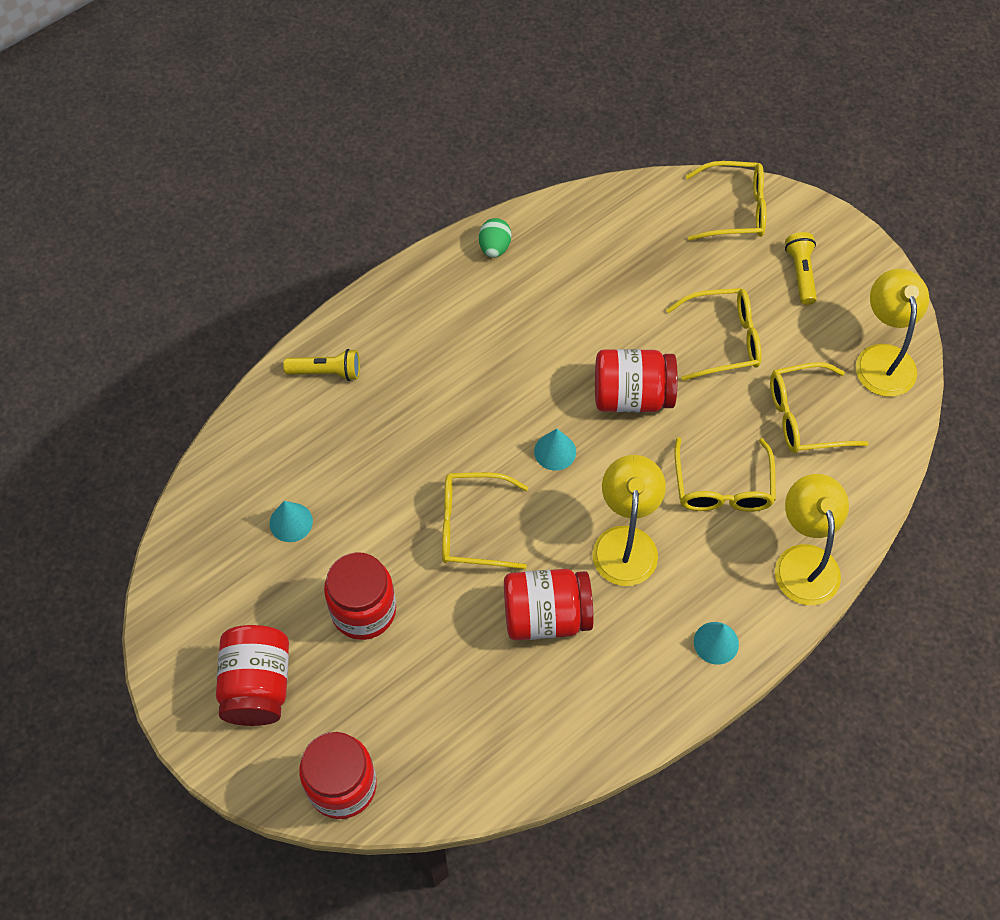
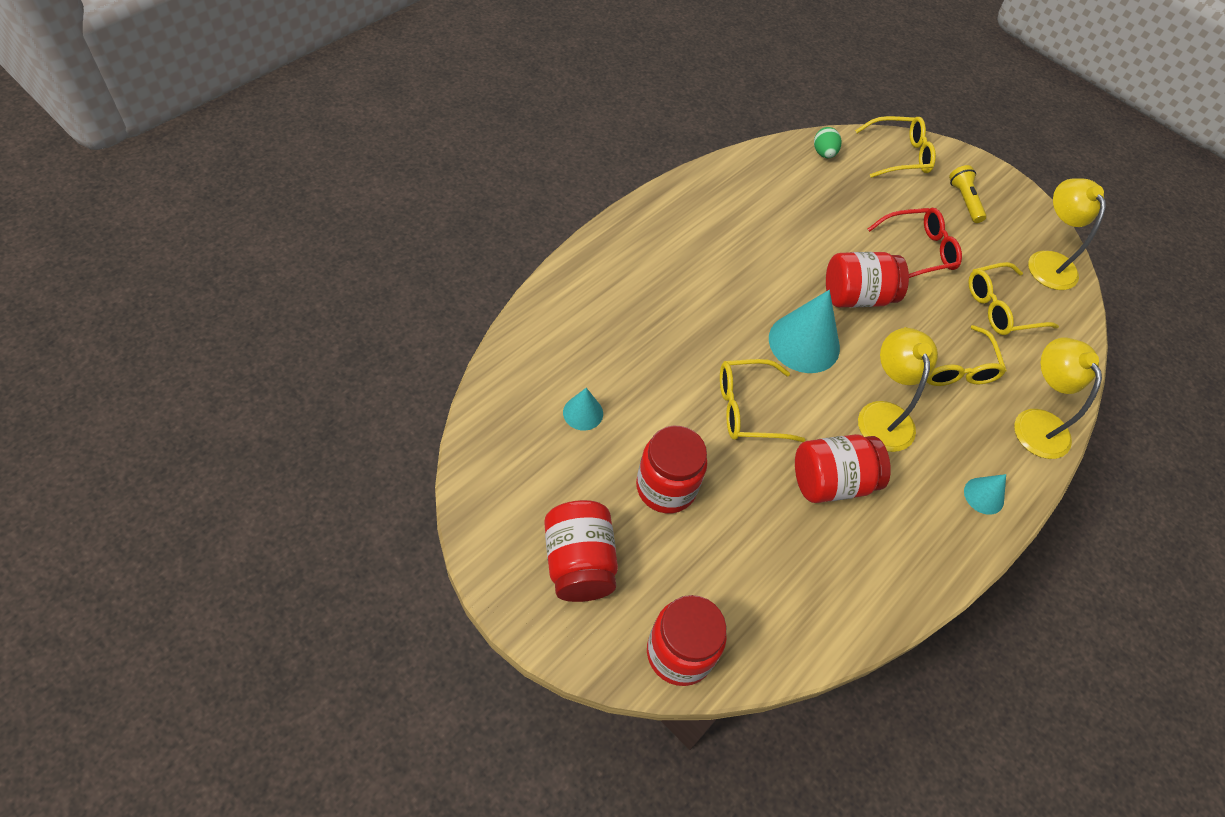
camera: 15 degrees left, 5 degrees down
(327, 372) = (591, 285): yellow flashlight -> none
(494, 247) = (714, 185): green egg -> green egg (823, 153)
(555, 451) = (804, 343): turquoise cone -> turquoise cone, size x1.94
(723, 340) = (918, 251): yellow glasses -> red glasses

